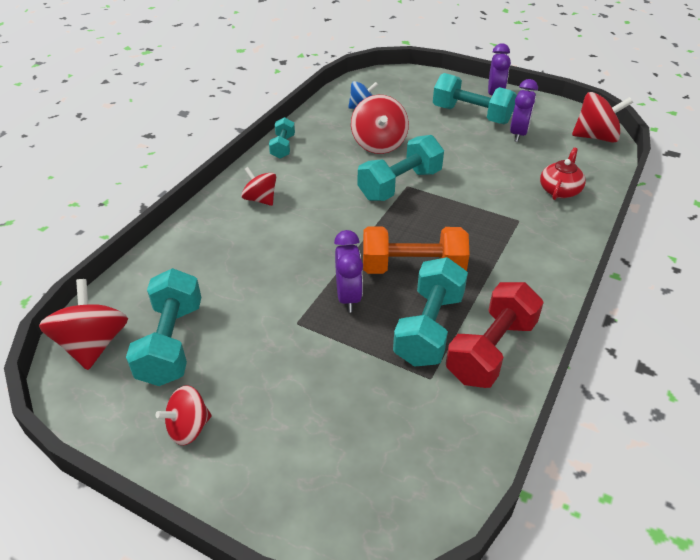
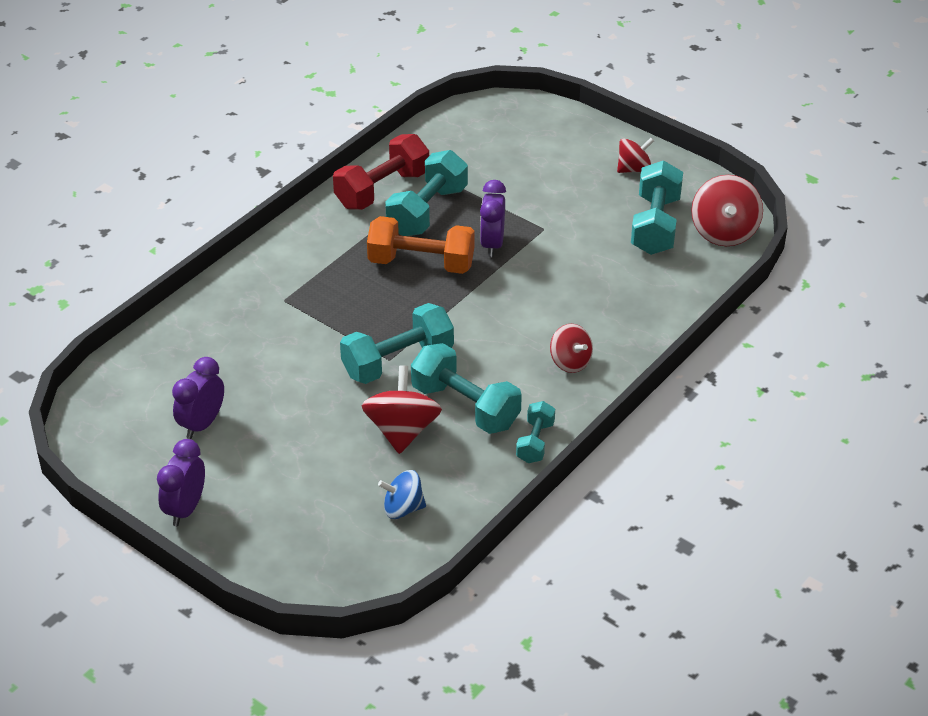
camera: 170 degrees left, 0 degrees up
(471, 115) = (246, 470): turquoise dumbbell -> turquoise dumbbell (465, 406)
(559, 190) = (211, 331): red teapot -> none
(595, 137) = (101, 405): red spinning top -> none

